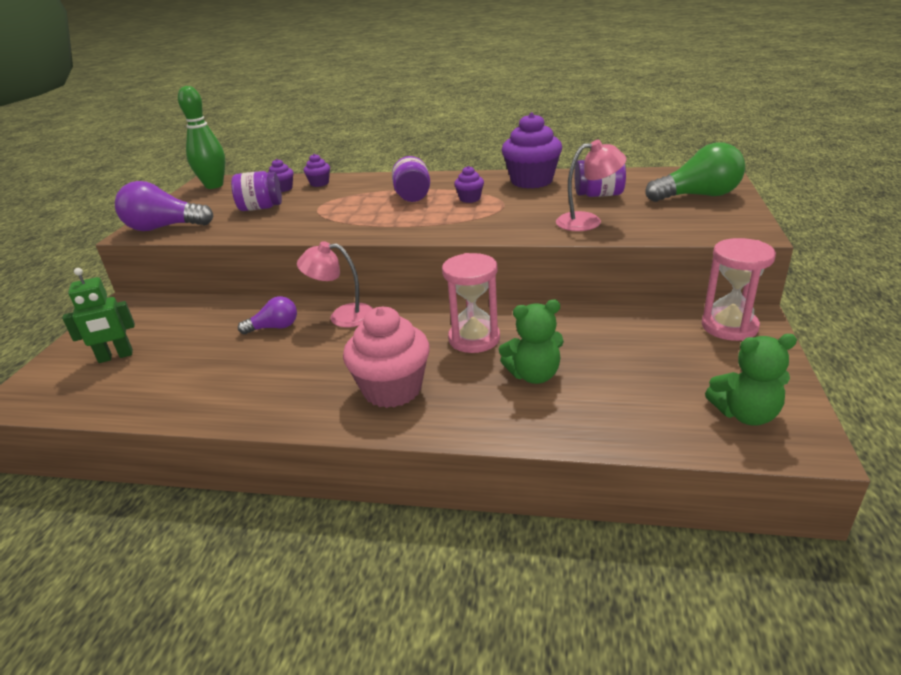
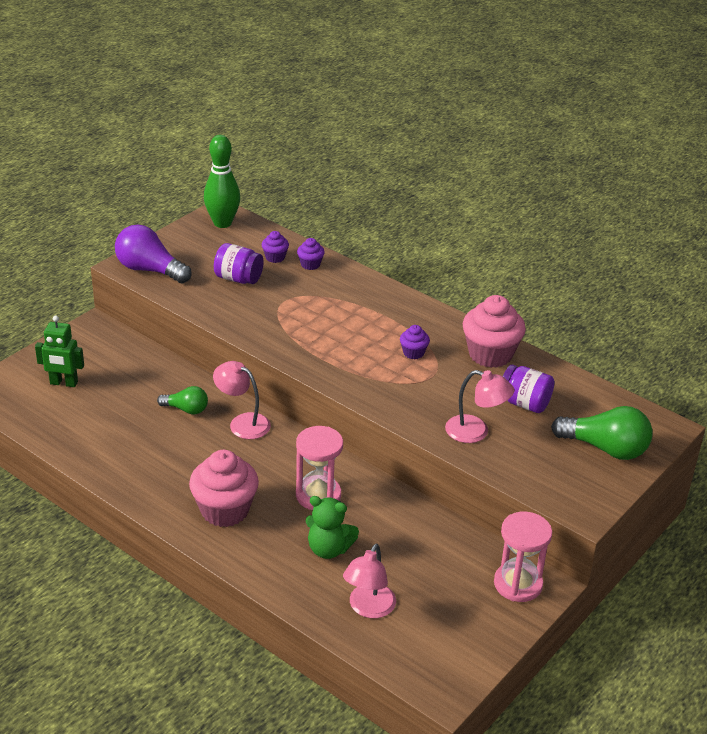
camera: 25 degrees right, 5 degrees up
(274, 327) = (186, 409): purple light bulb -> green light bulb
(413, 197) = (370, 325): purple jar -> none
(531, 181) = (490, 354): purple cupcake -> pink cupcake
(634, 406) = (368, 608): none -> pink lamp
(745, 414) = (434, 653): green teddy bear -> none

